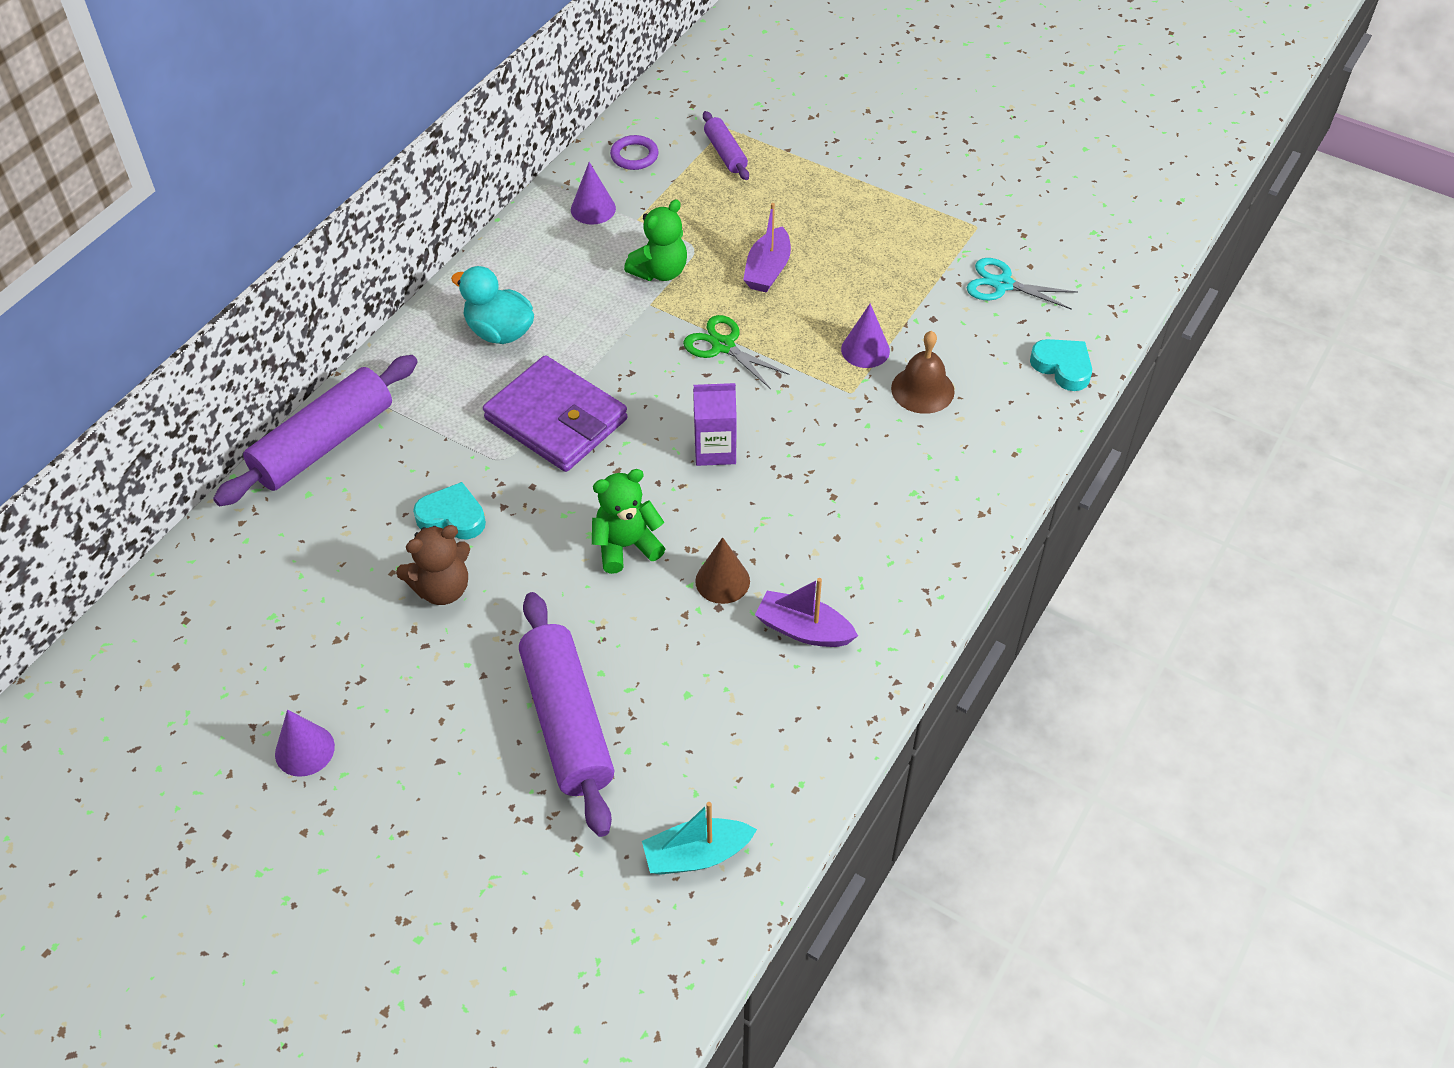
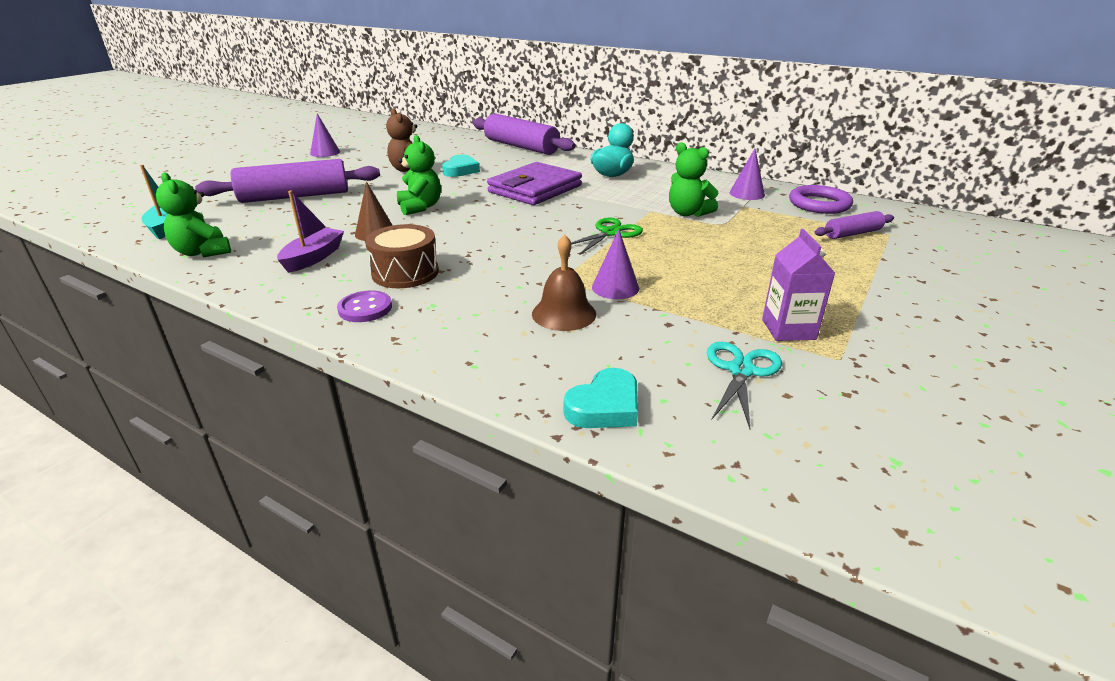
camera: 90 degrees right, 20 degrees down
(634, 156) = (819, 204): purple ring -> purple ring, size x1.52
(715, 450) = (500, 230): purple carton -> purple carton (788, 329)
(767, 270) = (707, 249): purple boat -> none
(790, 764) = (203, 252): none -> green teddy bear
(841, 528) = (405, 272): none -> brown drum
(927, 548) = (365, 308): none -> purple button

